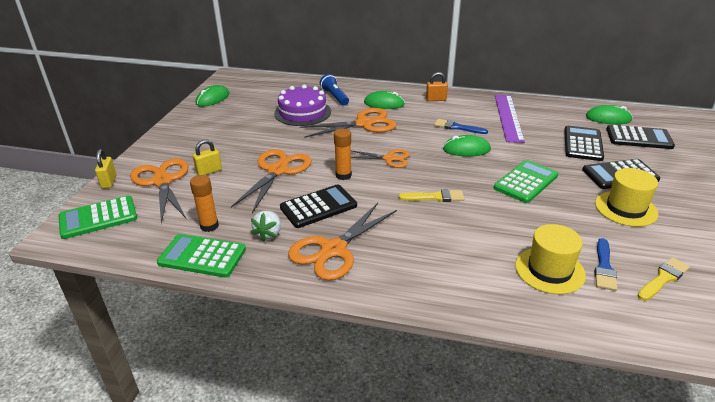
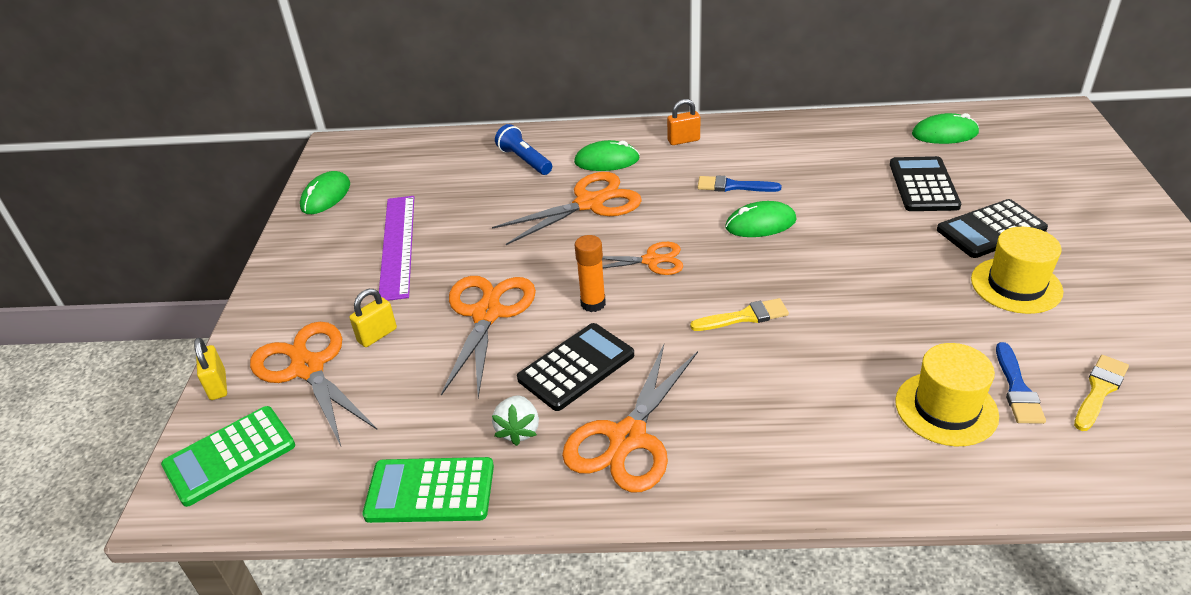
camera: 10 degrees left, 5 degrees up
(209, 226) = (419, 435): orange glue stick -> none
(302, 112) = (484, 198): purple cake -> none
(508, 117) = (802, 155): purple ruler -> purple ruler (397, 245)
(526, 182) = (865, 266): green calculator -> none
(639, 138) = (997, 161): black calculator -> none

